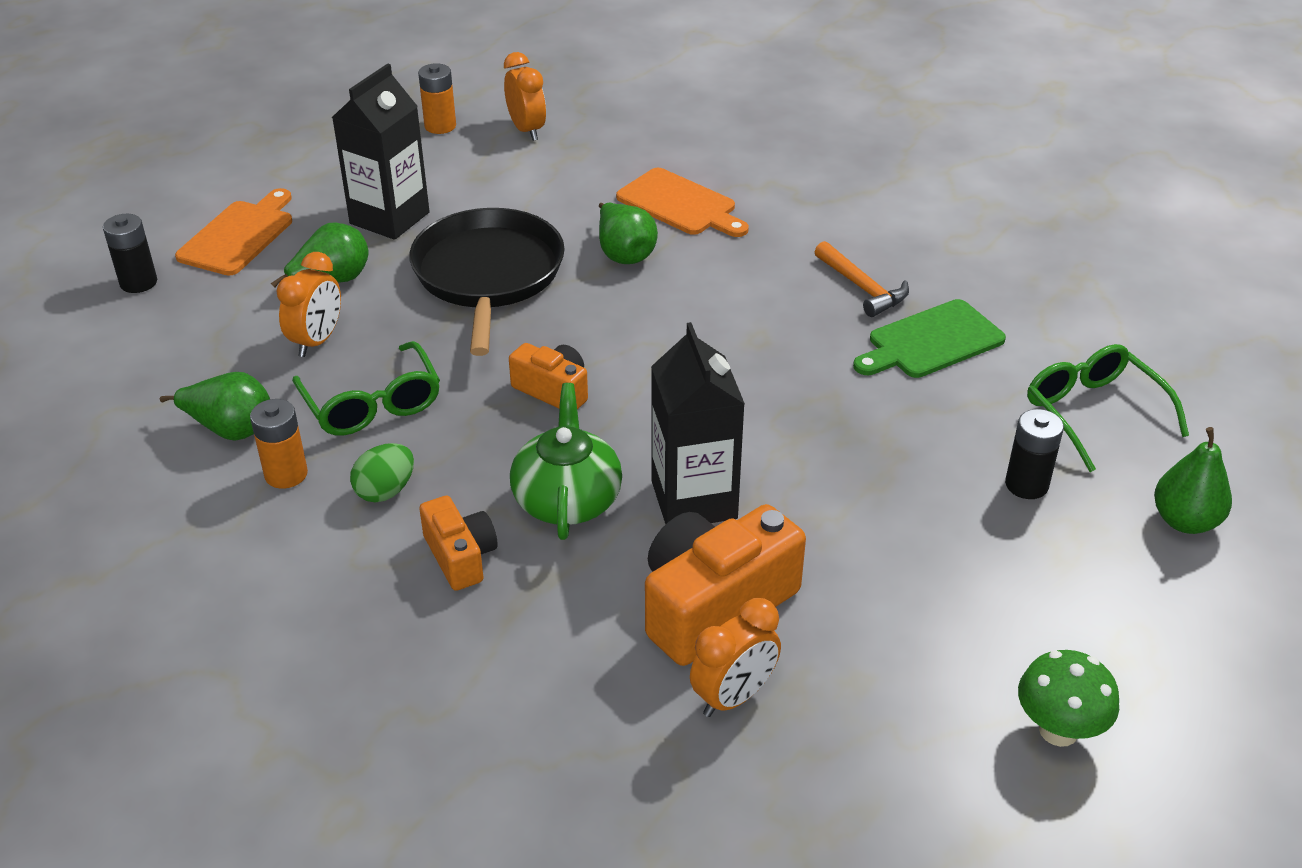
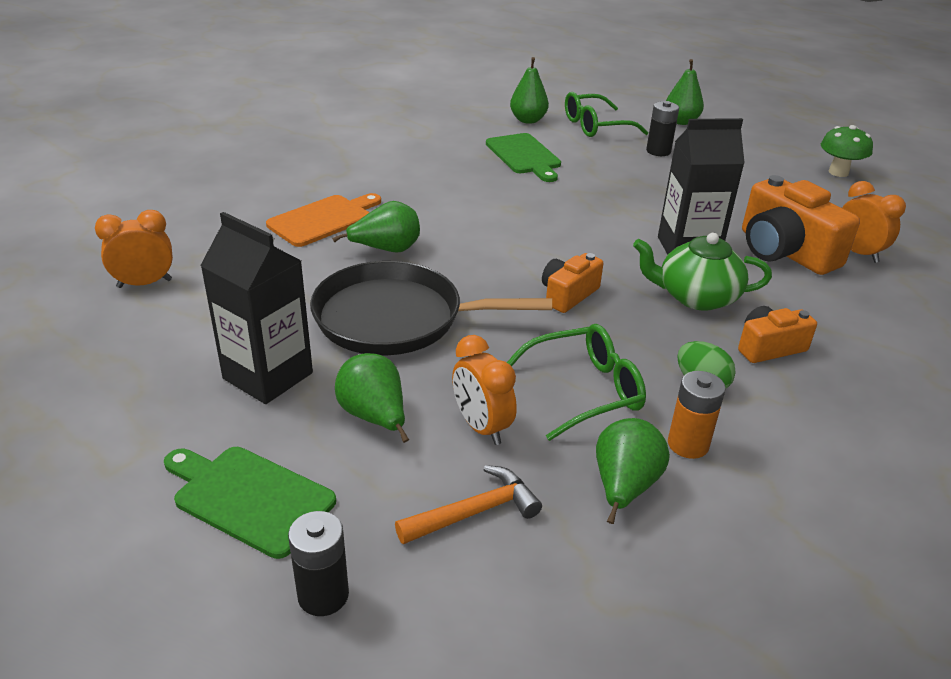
camera: 85 degrees left, 5 degrees down
(239, 235) = (249, 498): orange cutting board -> green cutting board
(317, 341) = (481, 427): orange clock -> orange clock turned 150 degrees counterclockwise
(440, 126) = (93, 337): orange battery -> none
(862, 287) = (460, 168): orange hammer -> orange hammer (474, 512)
(1072, 339) = (528, 120): none -> green pear

